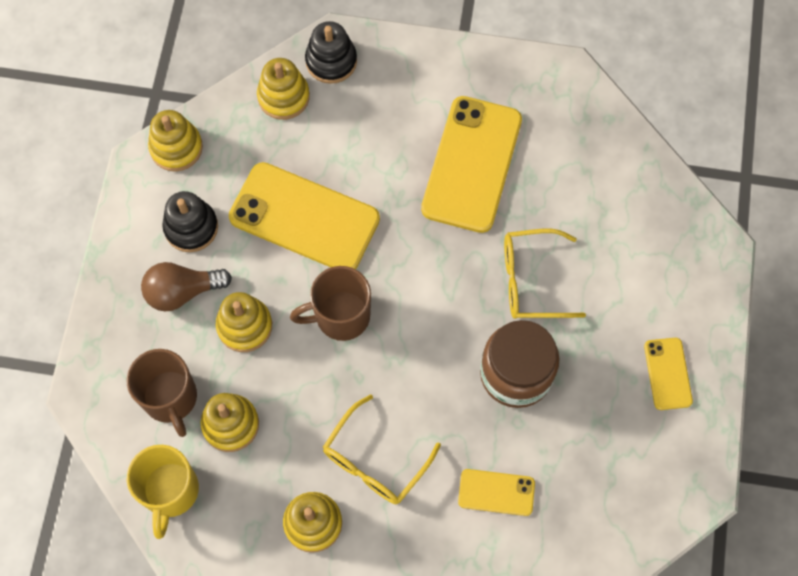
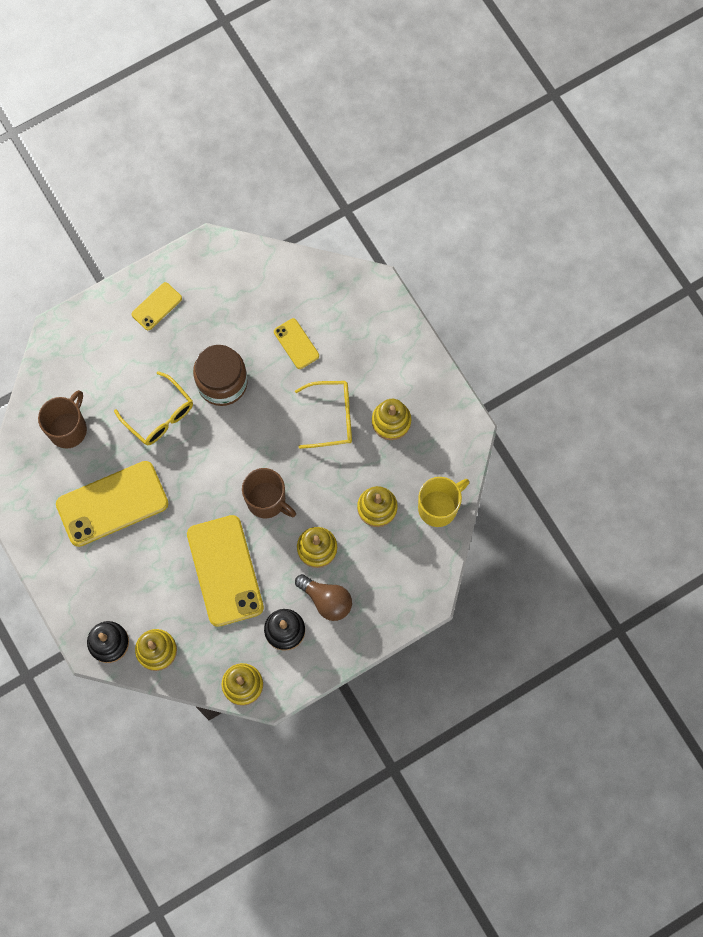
camera: 130 degrees left, 5 degrees up
(170, 398) = (391, 552): brown mug -> brown mug (68, 429)

